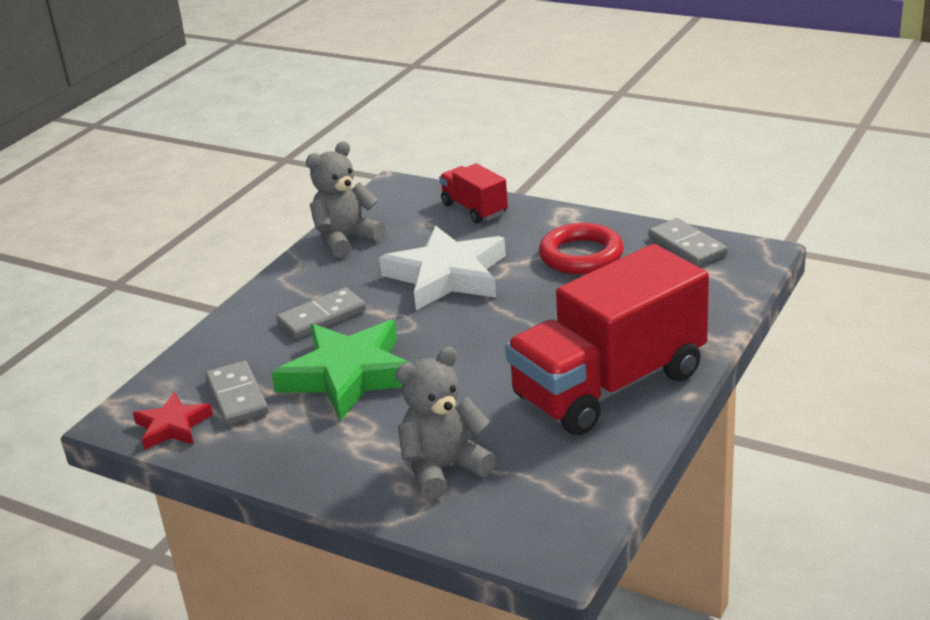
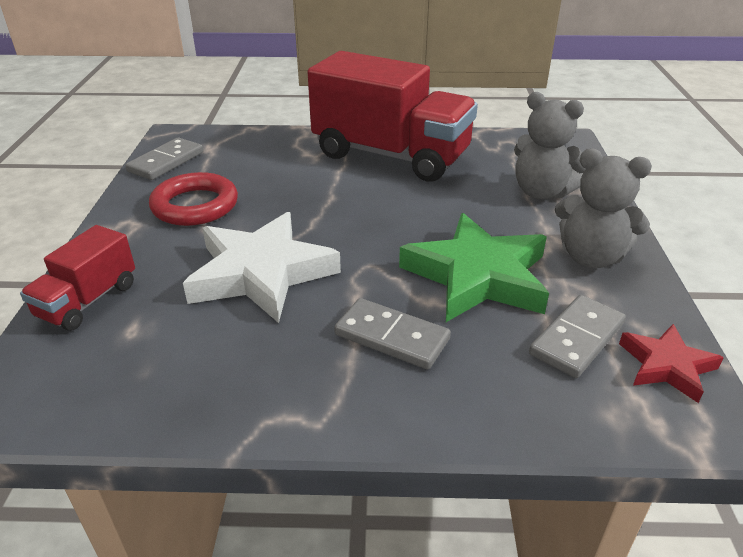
camera: 120 degrees left, 5 degrees up
(346, 240) = (191, 394): grey teddy bear -> grey teddy bear (590, 257)

